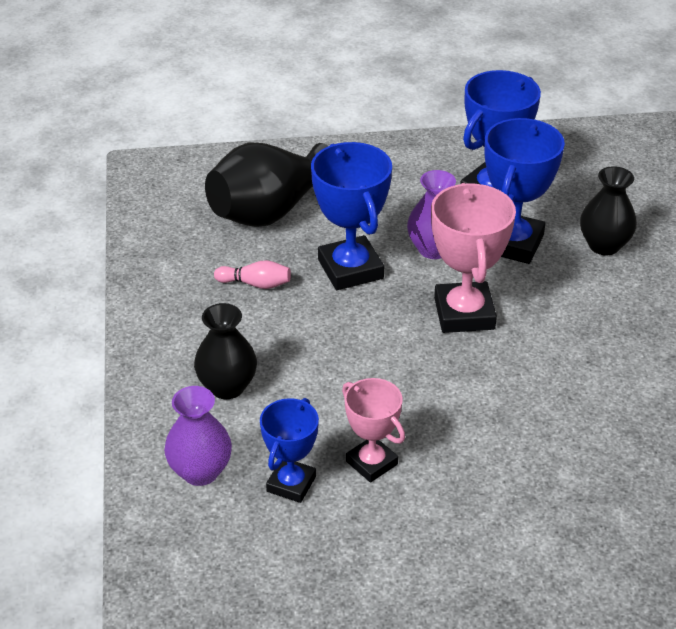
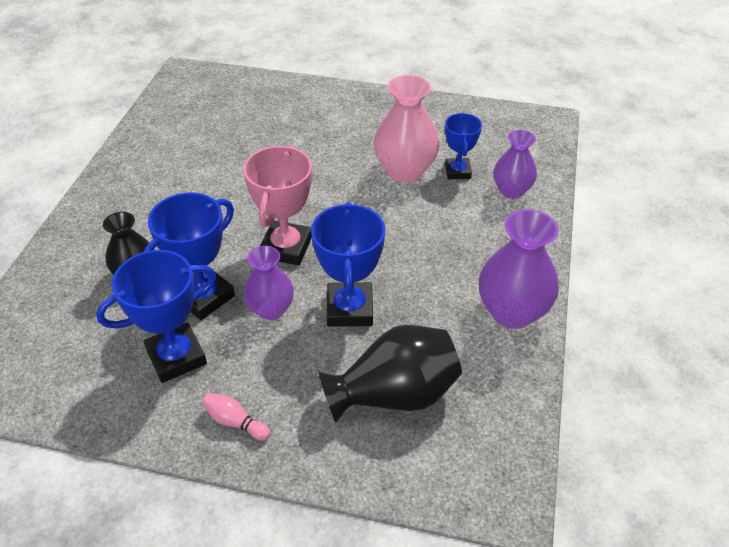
camera: 160 degrees left, 5 degrees up
(169, 309) = (512, 312): none -> purple vase
(227, 387) = (481, 238): black vase -> none
(255, 284) = (434, 316): pink bowling pin -> pink bowling pin (235, 422)
(291, 484) = (457, 171): blue trophy -> blue trophy turned 45 degrees counterclockwise
(371, 463) = (405, 171): pink trophy -> pink vase

